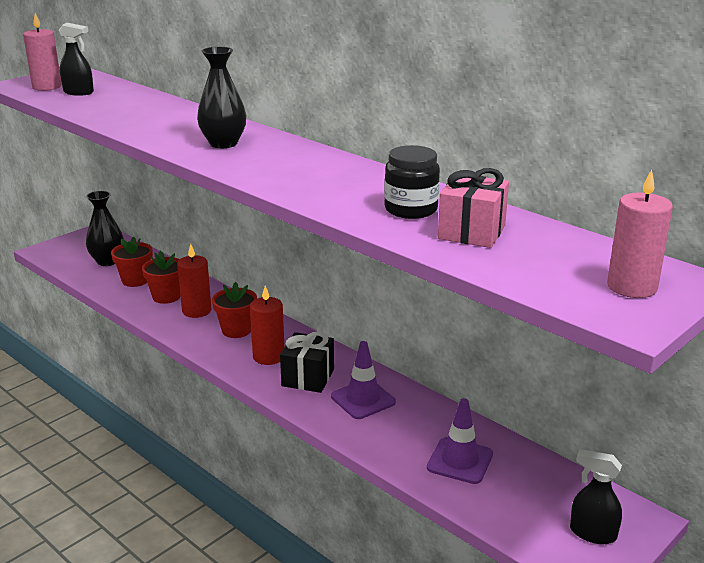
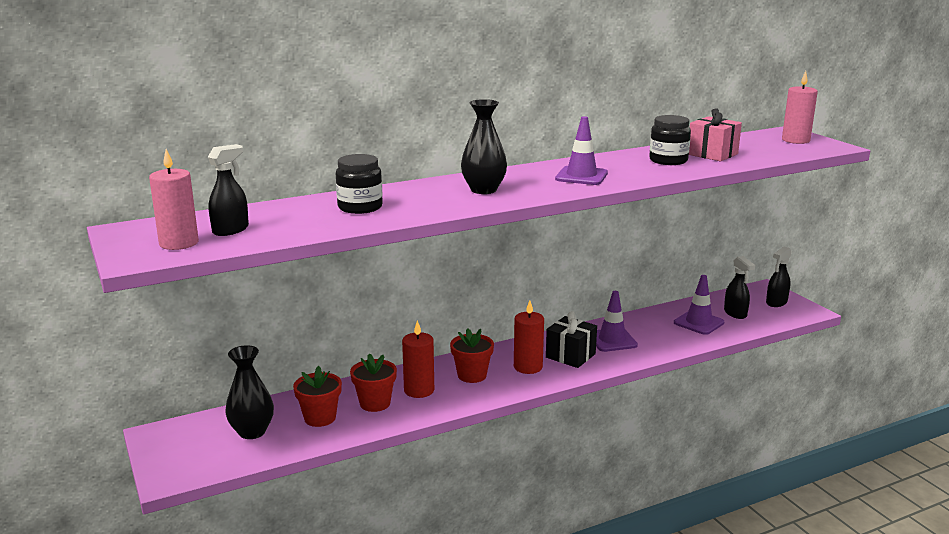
camera: 70 degrees left, 5 degrees down
(148, 114) = (360, 207): none -> black jar
(302, 174) = (581, 176): none -> purple traffic cone
(516, 492) = (735, 313): none -> black spray bottle

